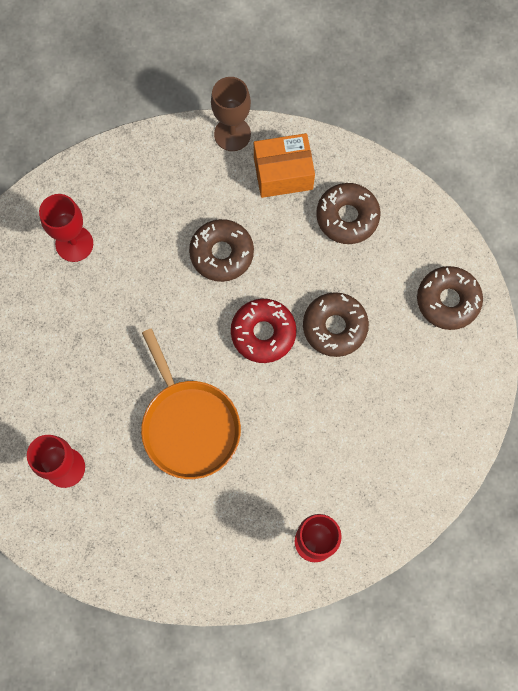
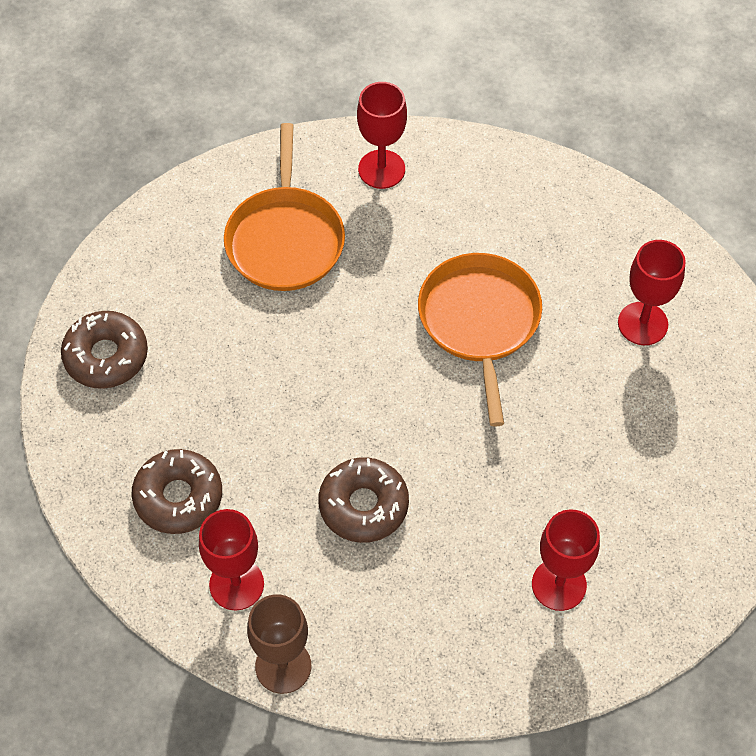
camera: 160 degrees left, 15 degrees down
(263, 333) = (349, 392): red donut -> none
(283, 173) = (236, 584): orange box -> red goblet
(334, 327) = (258, 371): brown donut -> none
(363, 446) = (285, 239): none -> orange pan

